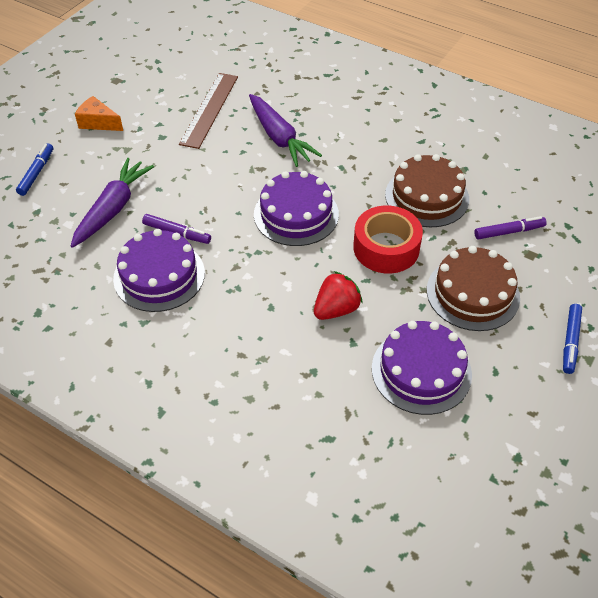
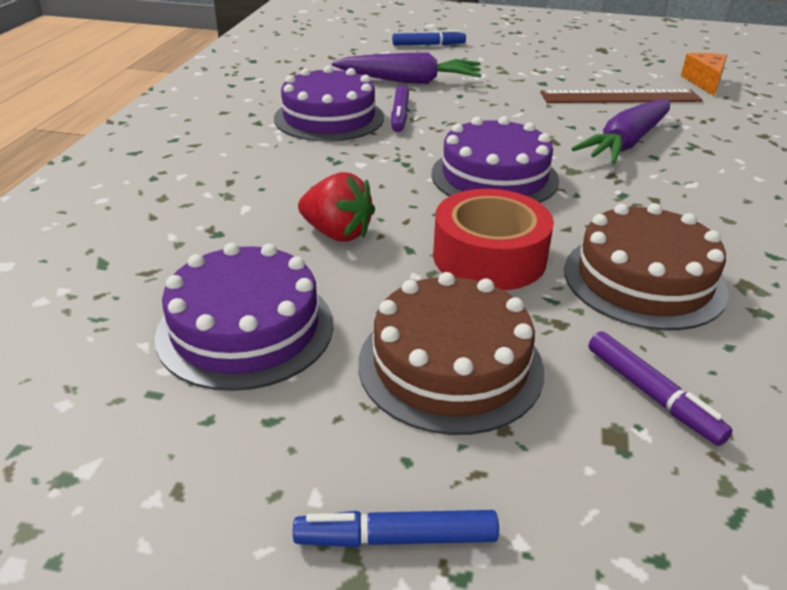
camera: 70 degrees right, 15 degrees down
(98, 122) = (527, 54): orange cheese -> orange cheese (704, 82)

